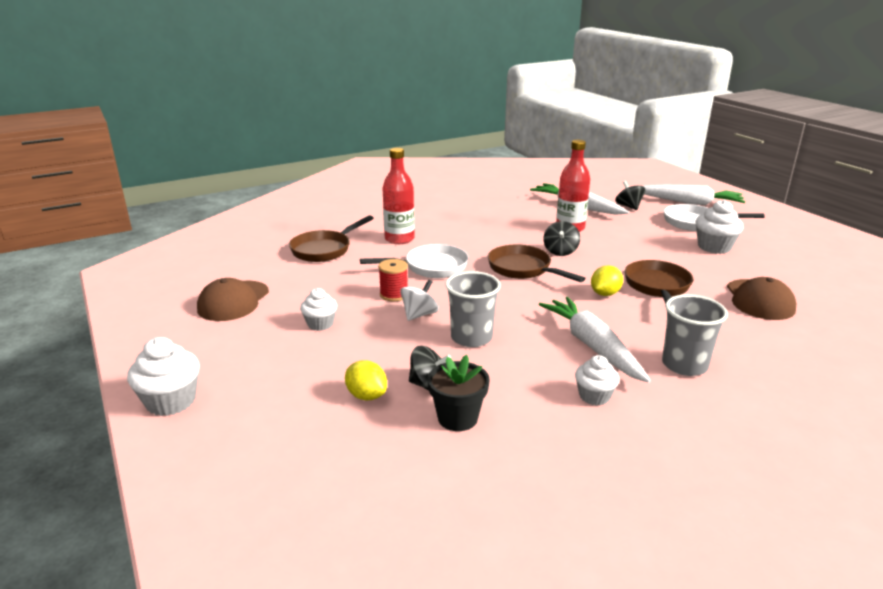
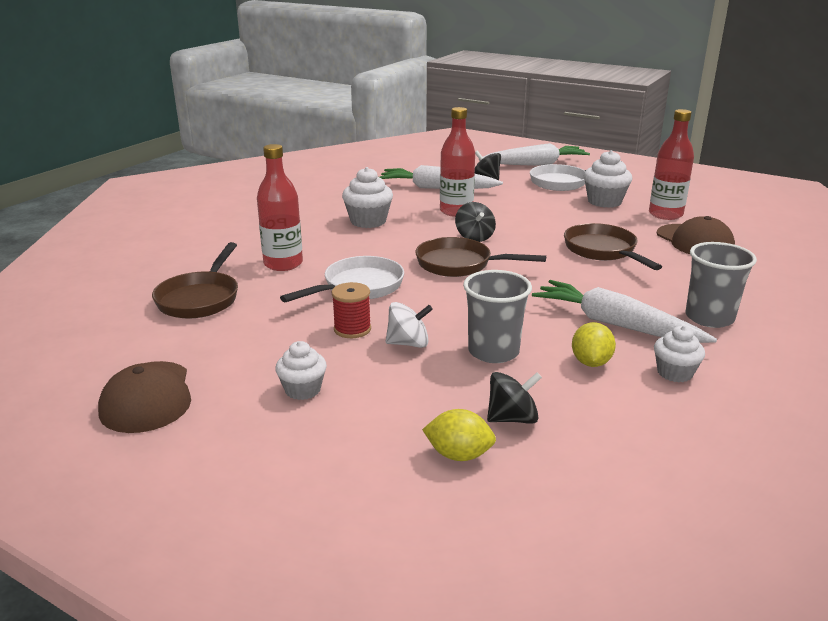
camera: 30 degrees left, 0 degrees up
(171, 401) = (211, 561): white cupcake -> white cupcake (368, 221)
(419, 315) = (408, 343): white spinning top -> white spinning top turned 75 degrees clockwise
(457, 418) = (582, 443): black flower pot -> none
(605, 294) = (565, 269): yellow lemon -> yellow lemon (591, 362)
(761, 270) = (665, 214): none -> red bottle

